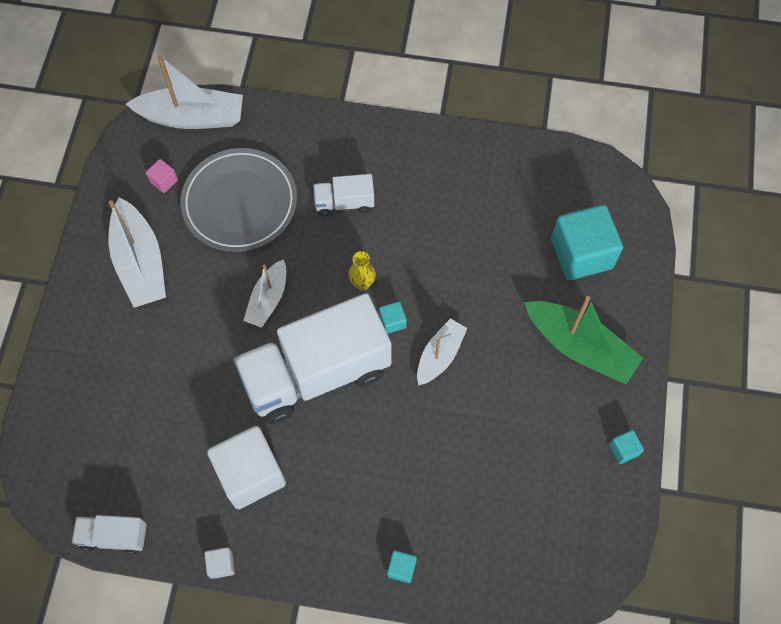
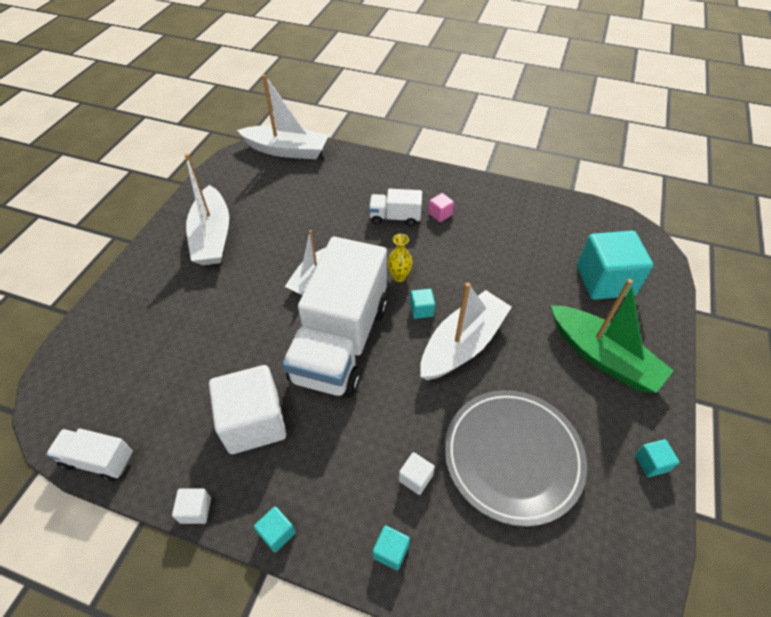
camera: 10 degrees right, 15 degrees down
(164, 181) = (251, 186): pink cube -> pink cube (440, 214)
(240, 203) = (308, 207): grey plate -> grey plate (512, 457)
(299, 571) = (277, 533): none -> turquoise cube
(316, 373) = (341, 342): white truck -> white truck turned 60 degrees counterclockwise
(413, 501) = (415, 478): none -> white cube
(440, 355) = (462, 344): white boat -> white boat, size x1.64

